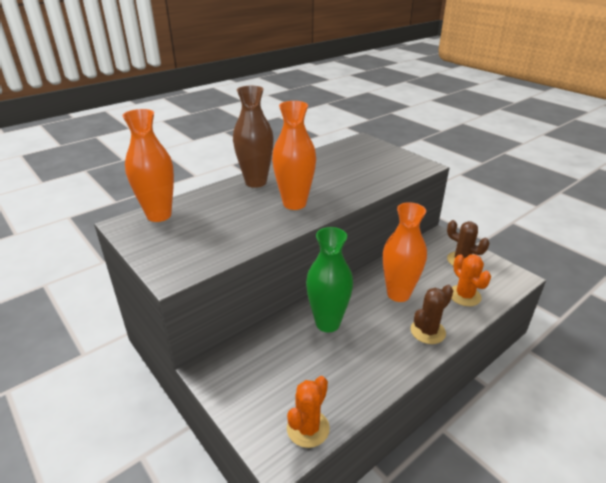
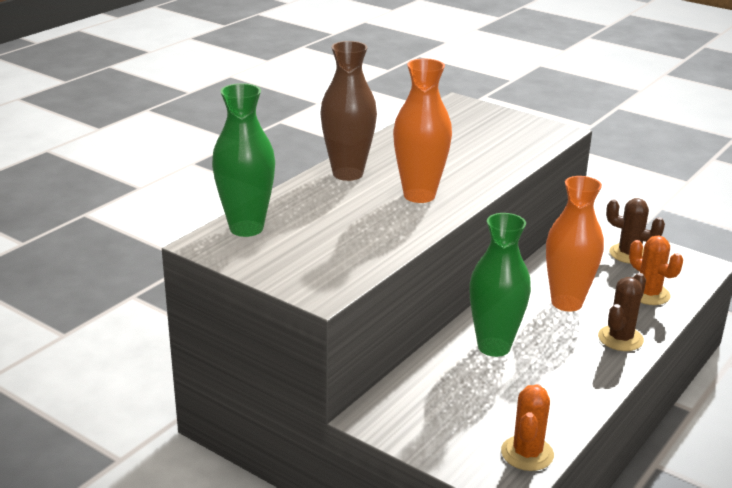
camera: 15 degrees left, 5 degrees down
(159, 215) = (246, 228): orange vase -> green vase

